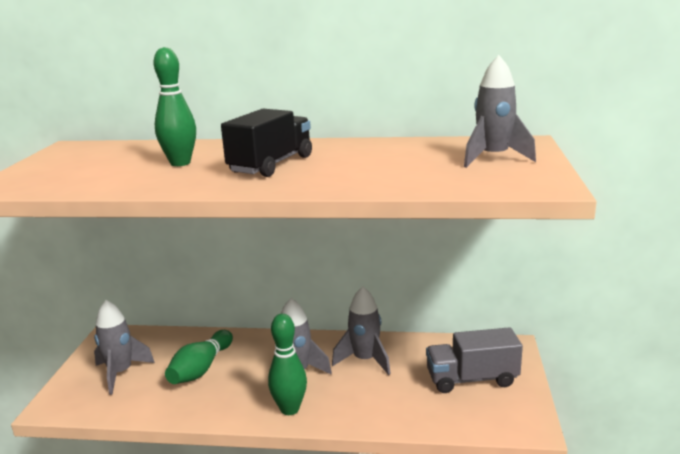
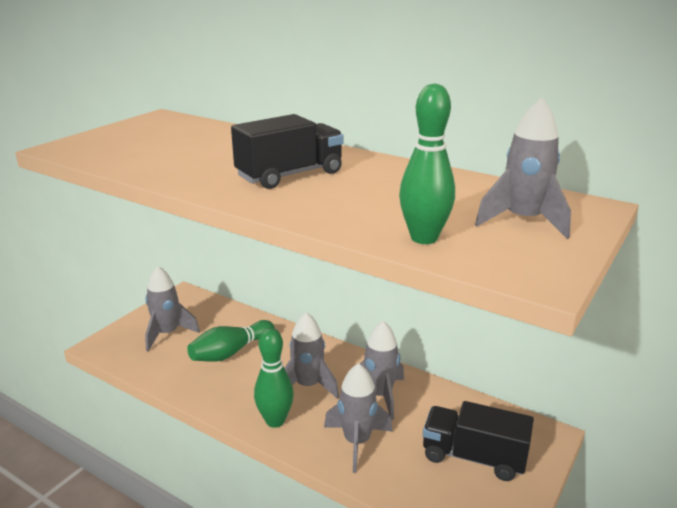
camera: 25 degrees right, 5 degrees up
(180, 163) = (218, 155): green bowling pin -> green bowling pin (424, 238)
(374, 400) = (357, 442): none -> grey rocket
(472, 379) = (473, 457): grey truck -> black truck

